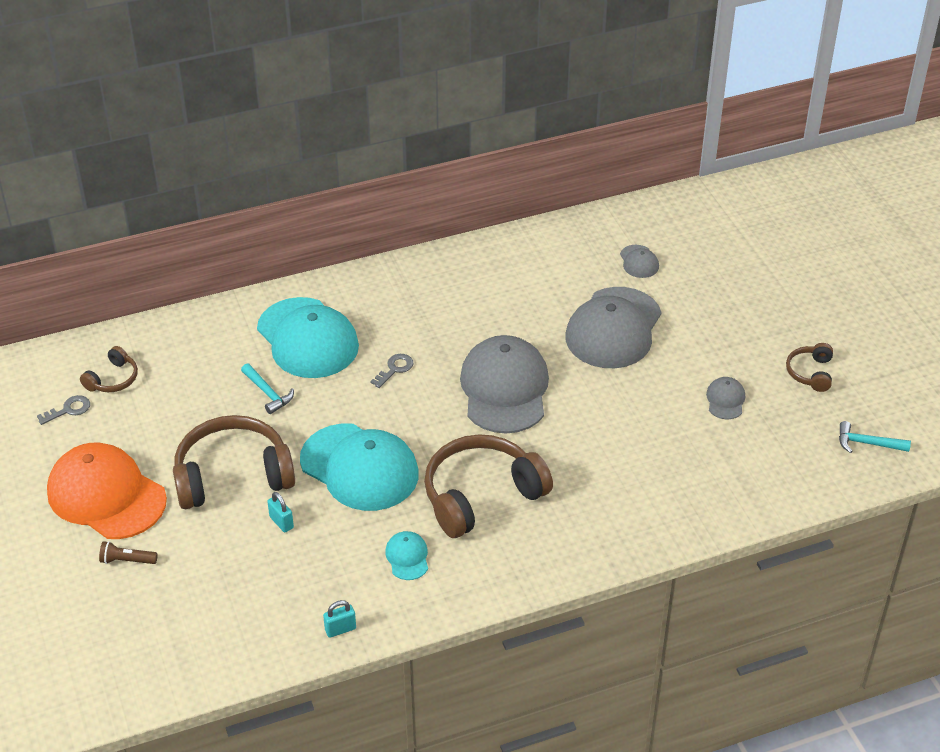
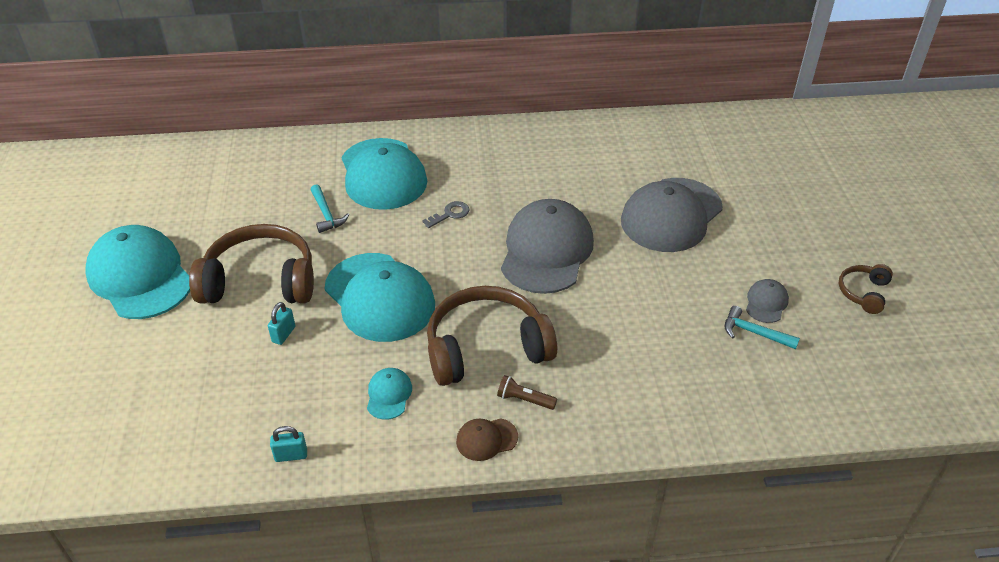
camera: 15 degrees right, 0 degrees up
(68, 410) = (149, 196): grey key -> none
(106, 495) = (140, 277): orange cap -> turquoise cap
(113, 379) = (199, 178): brown headphones -> none
(127, 560) = (126, 340): brown flashlight -> brown flashlight (524, 400)
(281, 522) = (283, 334): turquoise padlock -> turquoise padlock turned 45 degrees clockwise
(512, 577) = (486, 439): none -> brown cap
(639, 262) = (714, 161): grey cap -> none
(867, 443) = (912, 377): turquoise hammer -> turquoise hammer (754, 332)

